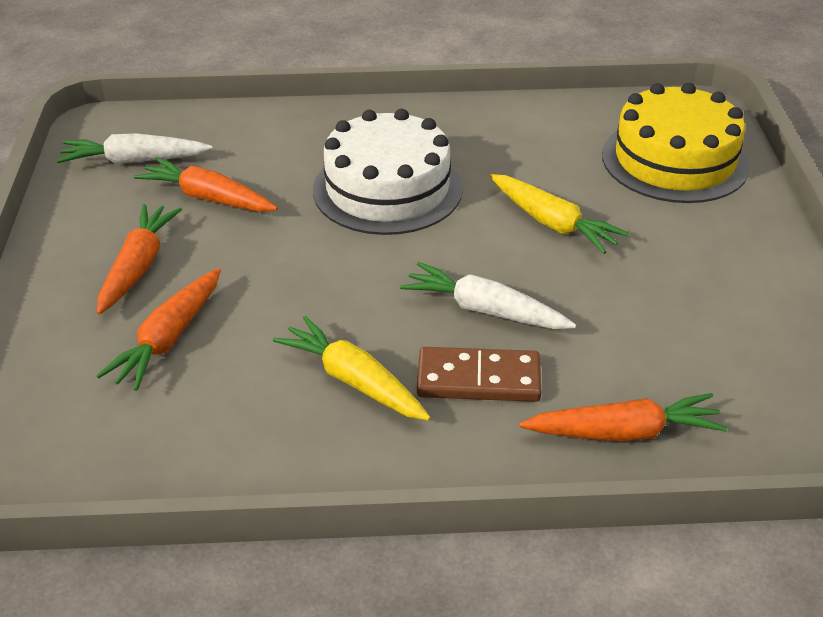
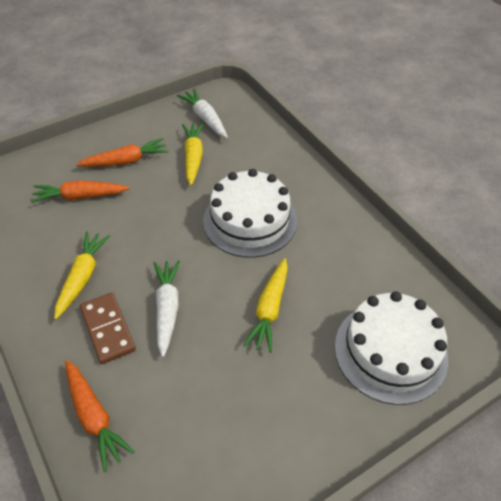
camera: 60 degrees right, 10 degrees up
(208, 198) = (193, 157): orange carrot -> yellow carrot
(674, 160) = (390, 351): yellow cake -> white cake

